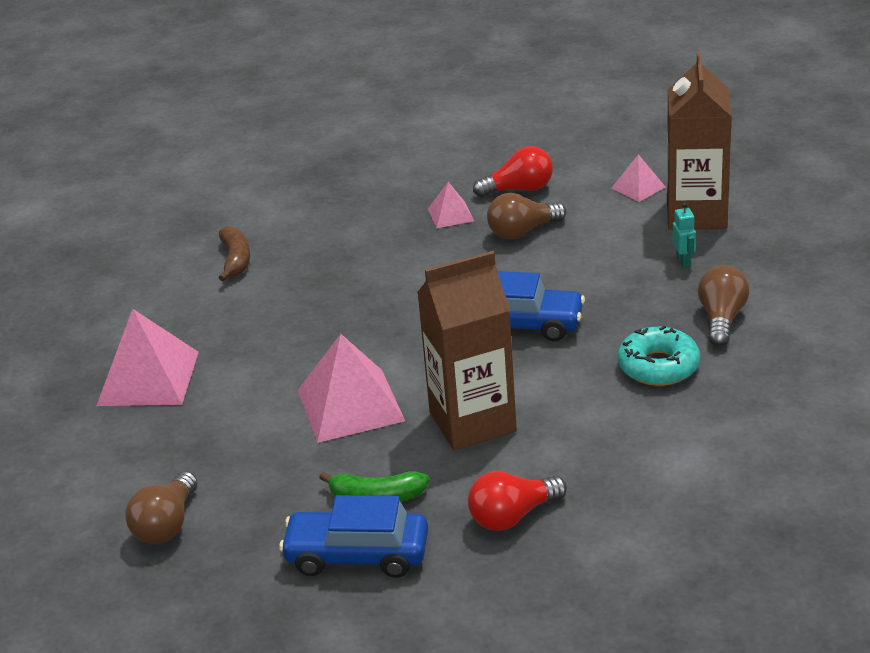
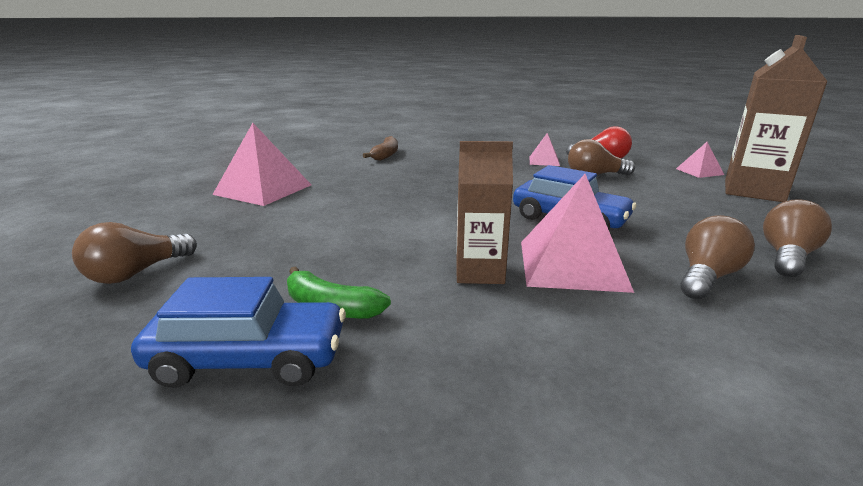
camera: 20 degrees right, 10 degrees down
(350, 405) = (381, 234): pink pyramid -> pink pyramid (572, 264)
(357, 555) = (249, 359): blue car -> blue car turned 150 degrees clockwise
(472, 422) = (479, 272): brown carton -> brown carton, size x0.63
(512, 516) = (463, 378): red light bulb -> none
(658, 366) = (707, 277): turquoise donut -> brown light bulb
(684, 261) = (740, 213): turquoise robot -> none

